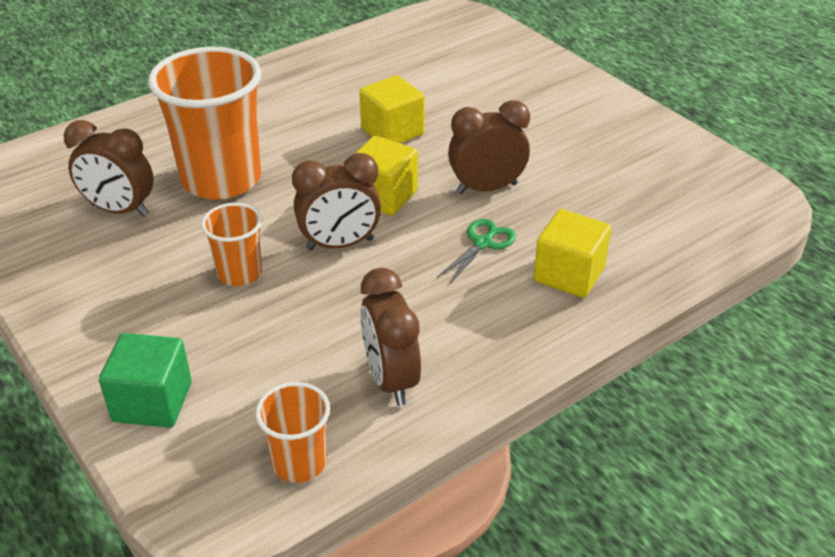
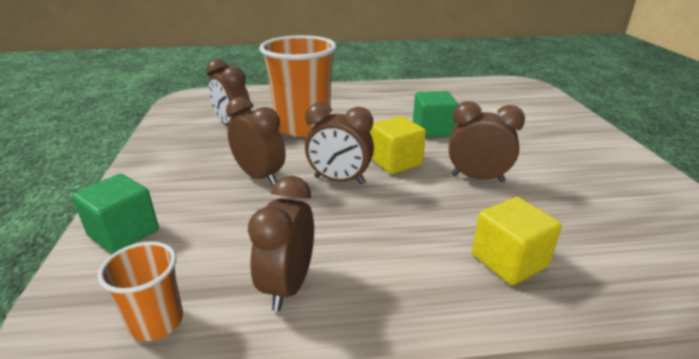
camera: 30 degrees right, 10 degrees down
(239, 273) = (260, 177): orange cup -> brown clock
(392, 132) = (432, 130): yellow cube -> green cube
(483, 243) = (447, 212): green scissors -> none

